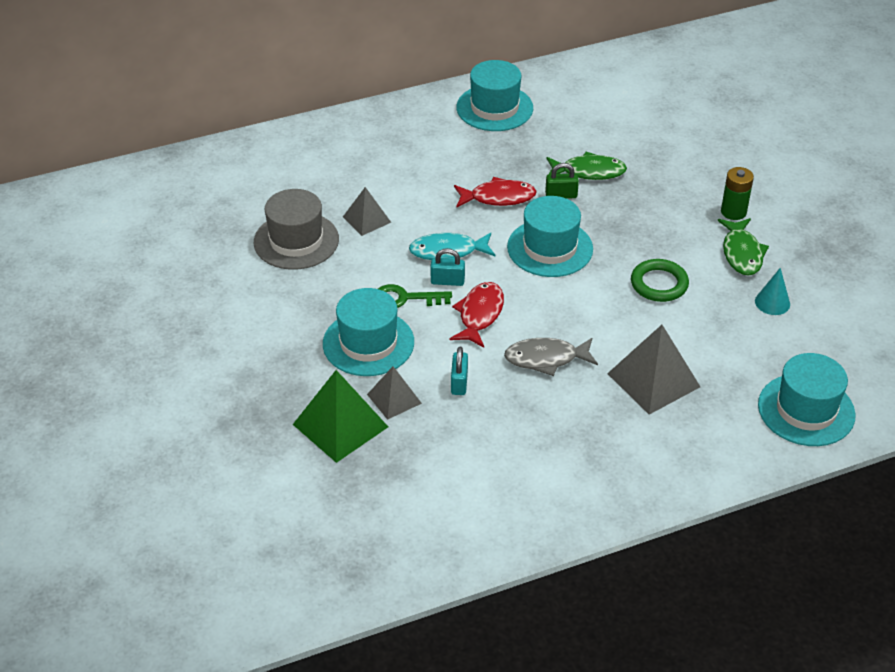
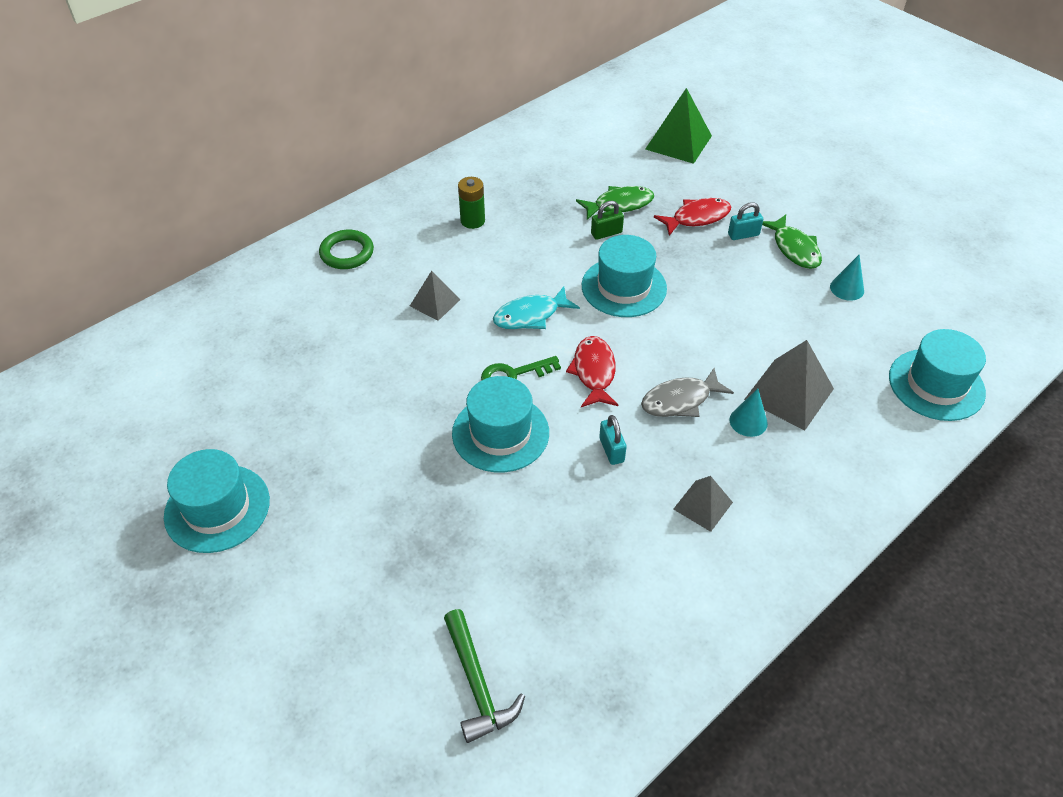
camera: 20 degrees left, 5 degrees up
(250, 525) = (477, 684): none -> green hammer
(296, 241) = (374, 343): grey hat -> none
(340, 425) = (517, 533): green pyramid -> green pyramid (678, 142)
(394, 398) = (556, 486): grey pyramid -> grey pyramid (703, 505)
(447, 281) = (545, 346): turquoise padlock -> turquoise padlock (743, 235)
(494, 108) = (502, 164): turquoise hat -> turquoise hat (217, 508)
(498, 197) = (550, 249): red fish -> red fish (697, 218)
(599, 393) = (748, 421): none -> turquoise cone
(659, 284) = (740, 297): green ring -> green ring (347, 253)
(733, 212) = (765, 212): green battery -> green battery (472, 221)

